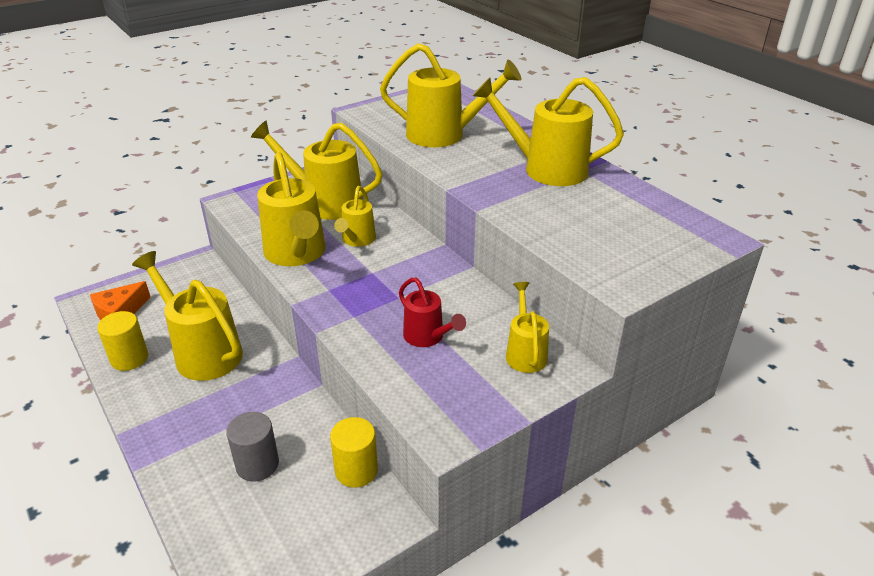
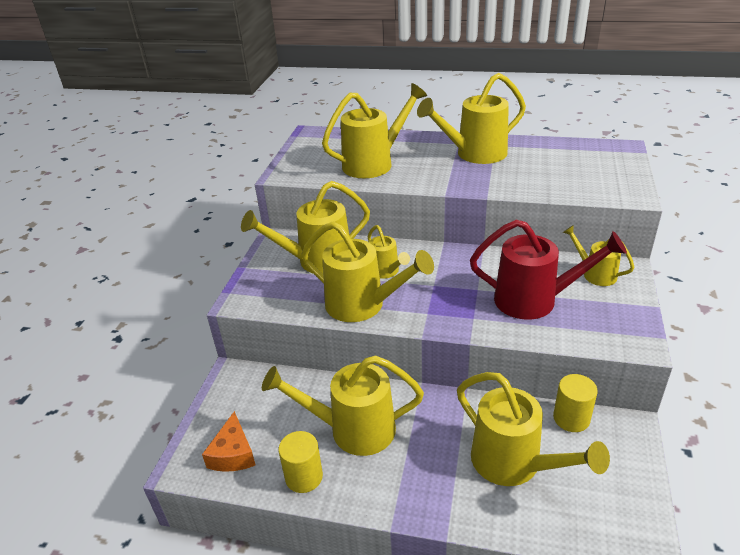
camera: 40 degrees left, 0 degrees up
(257, 464) = (515, 464): grey cylinder -> yellow watering can
(427, 337) = (535, 300): red watering can -> red watering can, size x1.80

